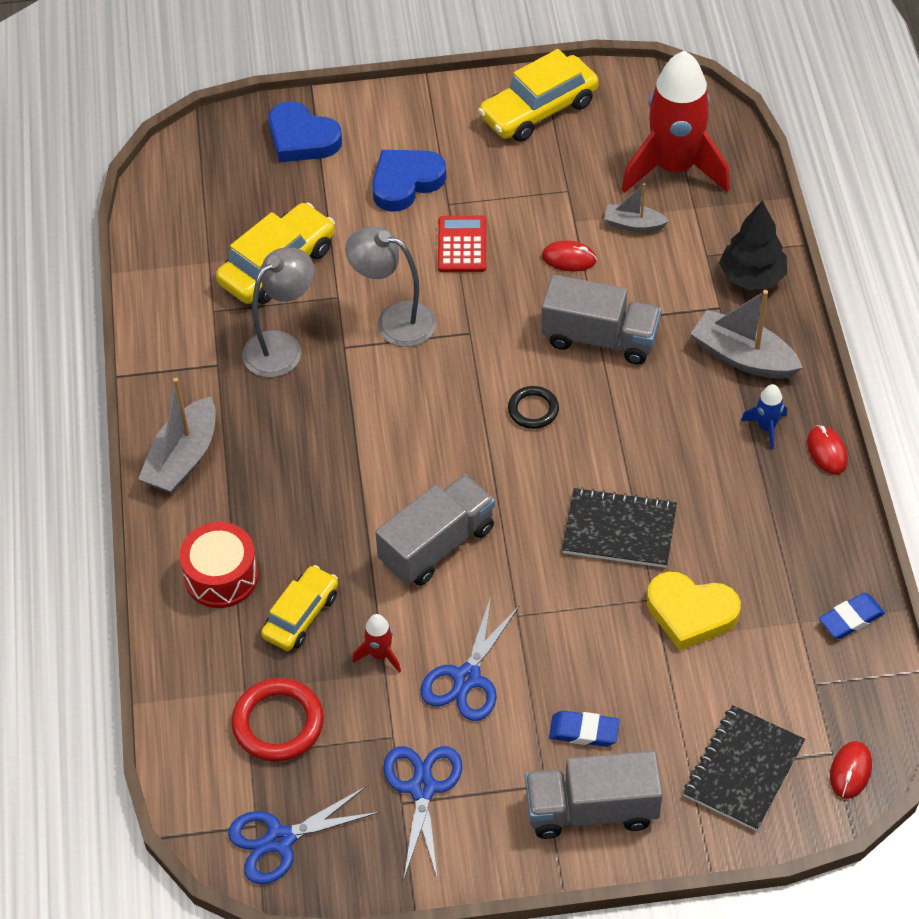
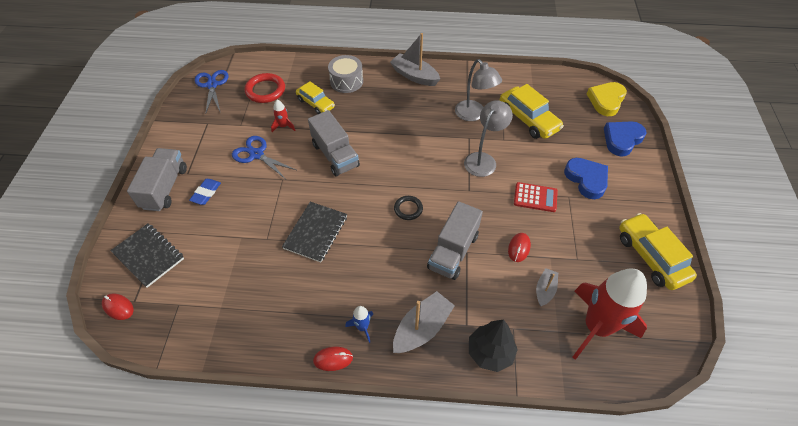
camera: 100 degrees right, 0 degrees up
(221, 576) = (346, 81): red drum -> grey drum
(422, 788) = (210, 131): blue scissors -> none
(691, 613) = (250, 254): yellow heart -> yellow heart (606, 101)
(851, 618) = (209, 337): blue eraser -> none

